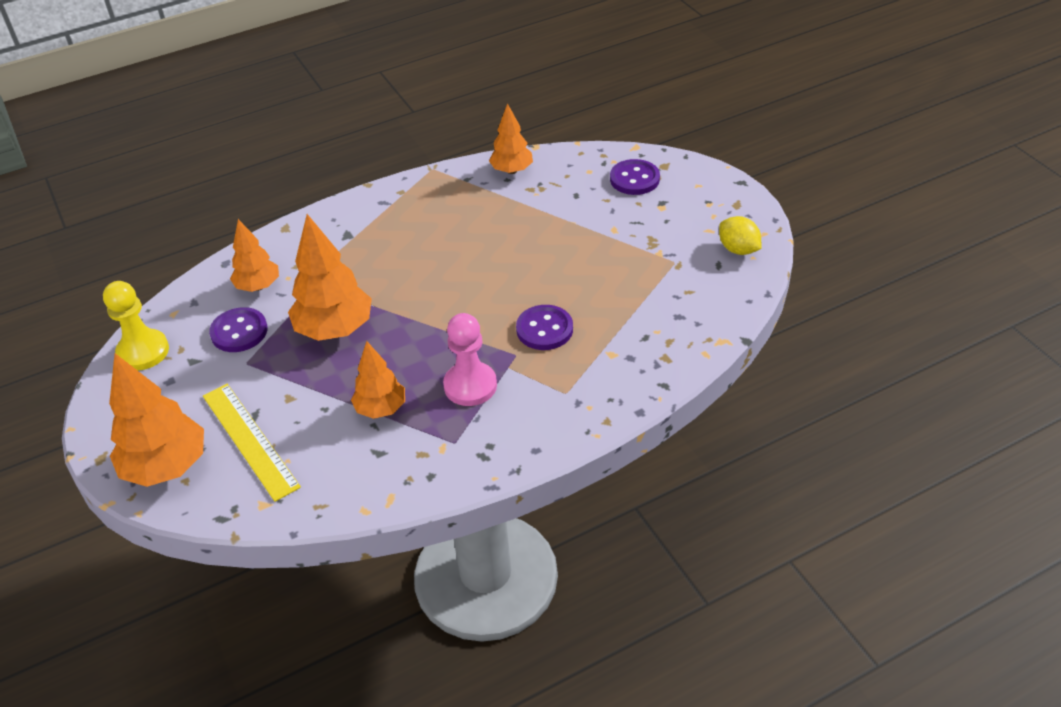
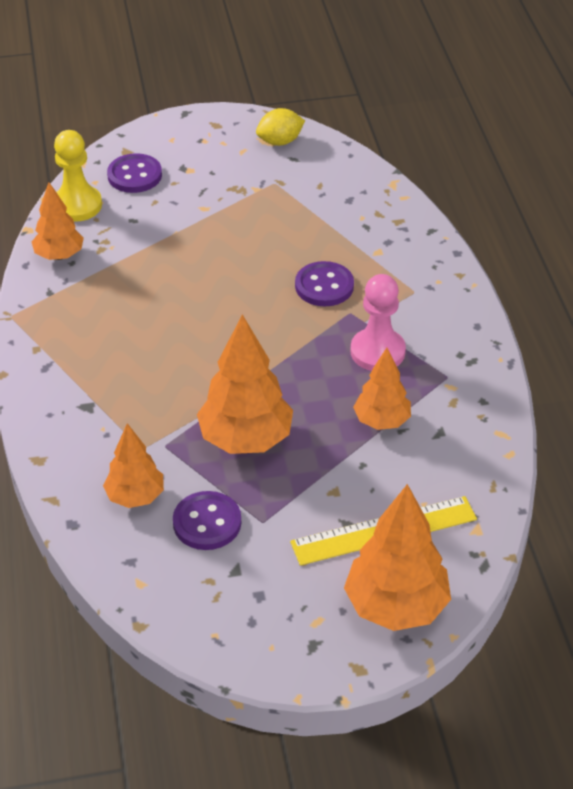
camera: 75 degrees left, 0 degrees up
(143, 352) = (196, 617): yellow pawn -> yellow pawn (77, 205)

